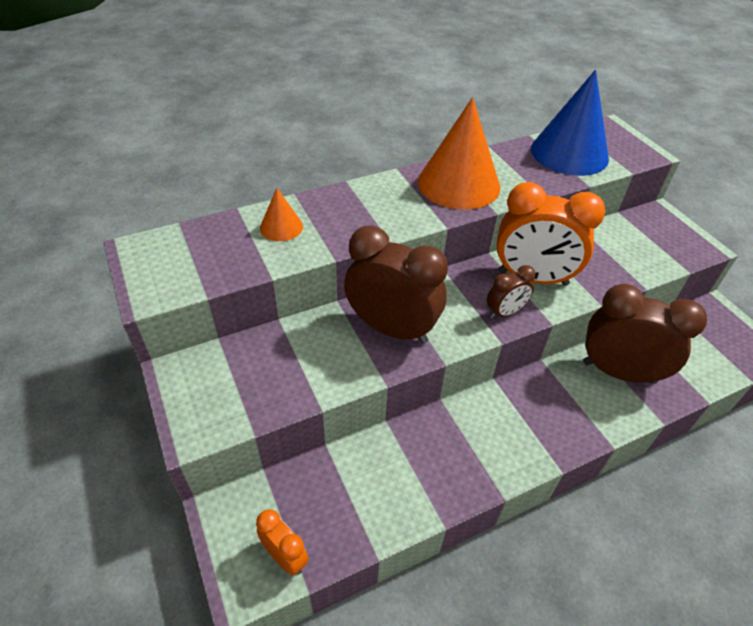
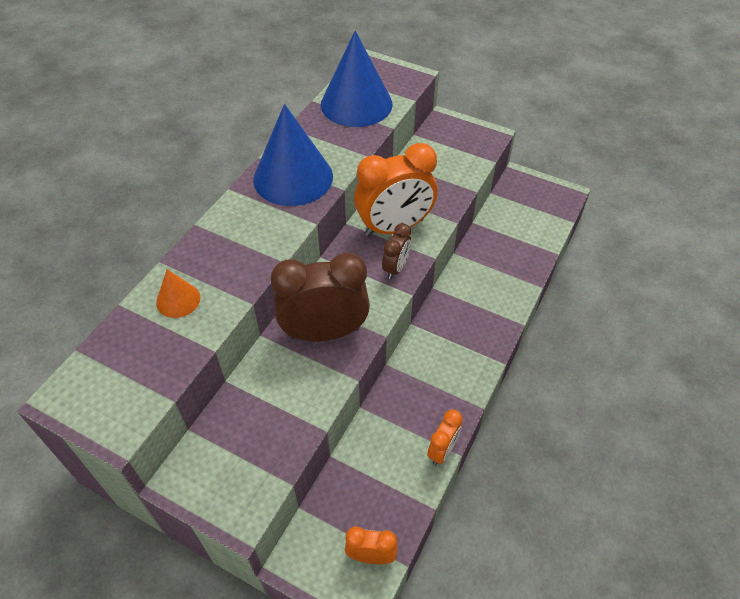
camera: 35 degrees left, 5 degrees up
(430, 510) = (442, 451): none -> orange clock
(458, 184) = (293, 177): orange cone -> blue cone
(618, 372) = (490, 266): brown clock -> none

